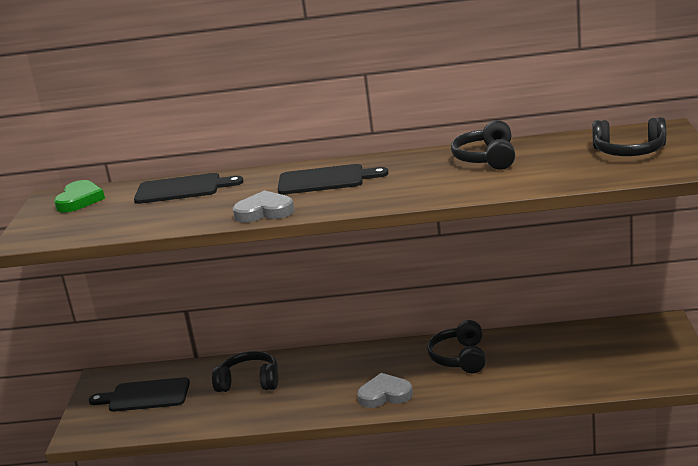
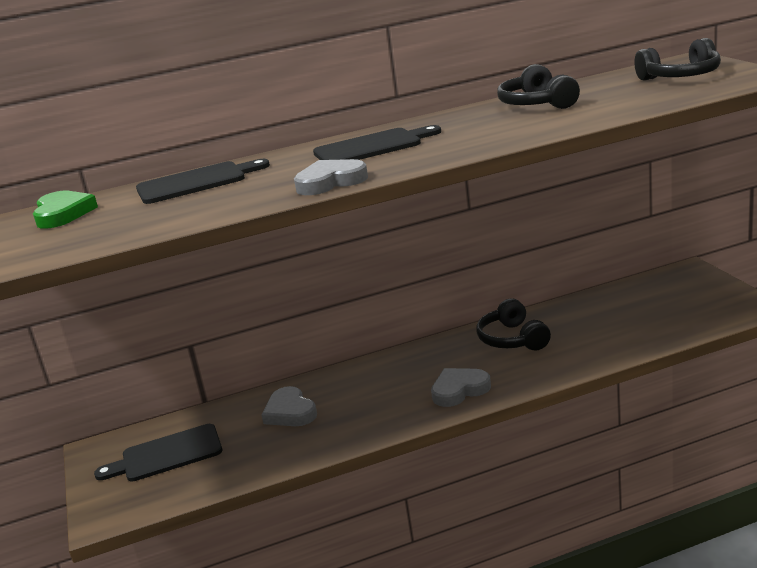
camera: 20 degrees left, 0 degrees up
(249, 382) = (290, 412): black headphones -> grey heart

